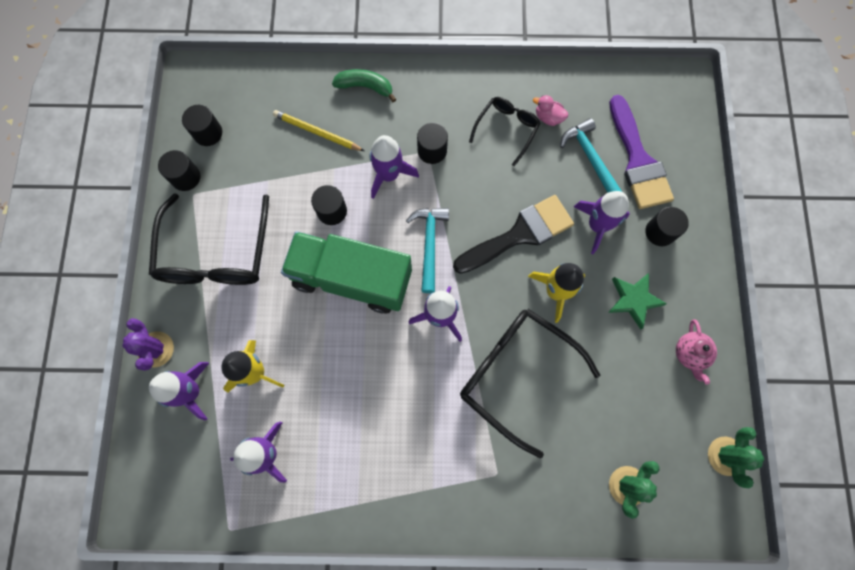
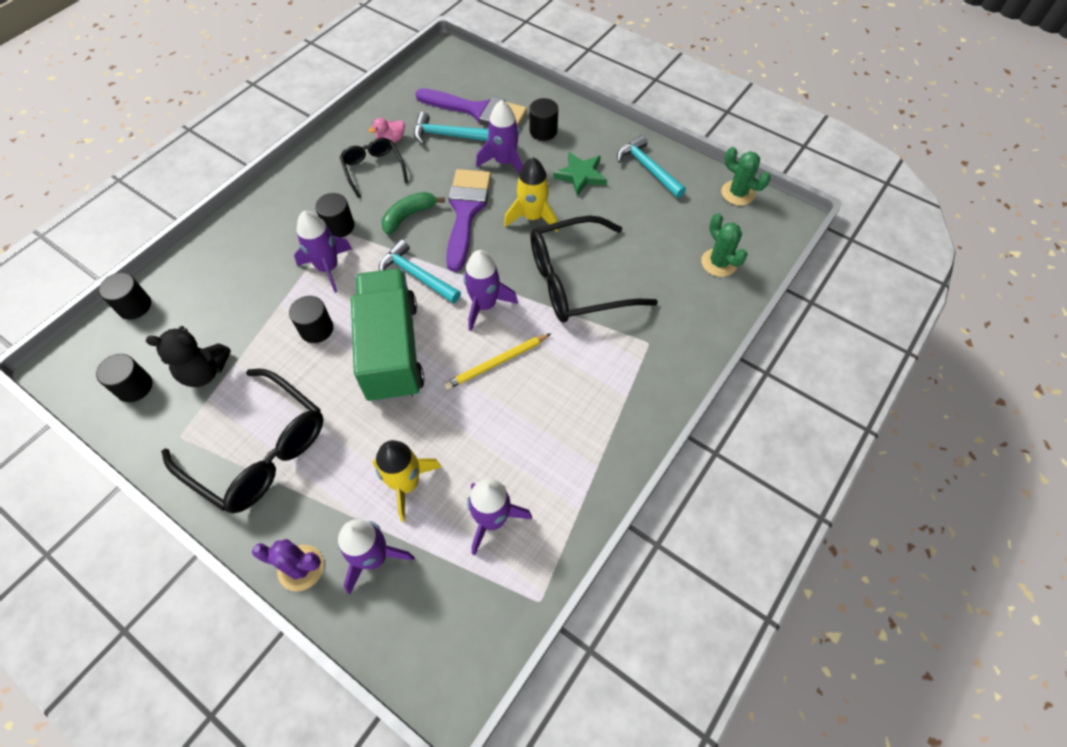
camera: 55 degrees left, 15 degrees down
(185, 177) = (156, 433): black cylinder -> black cylinder (134, 306)
(248, 166) = (204, 371): none -> black teddy bear
(317, 132) = (233, 298): yellow pencil -> yellow pencil (496, 363)
(351, 279) = (392, 350): green truck -> green truck turned 120 degrees clockwise
(365, 87) = (233, 238): green banana -> green banana (408, 216)
(519, 234) = (466, 212): black brush -> purple brush
(690, 354) = (648, 168): pink teapot -> turquoise hammer

